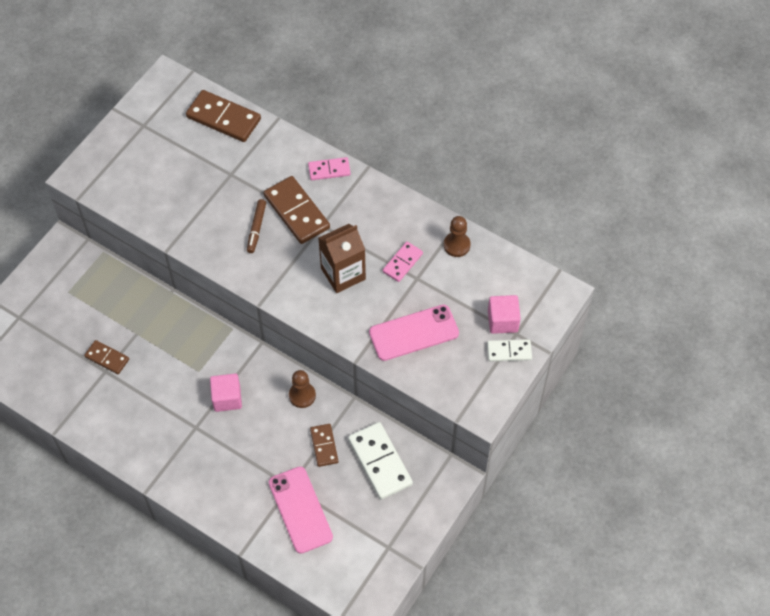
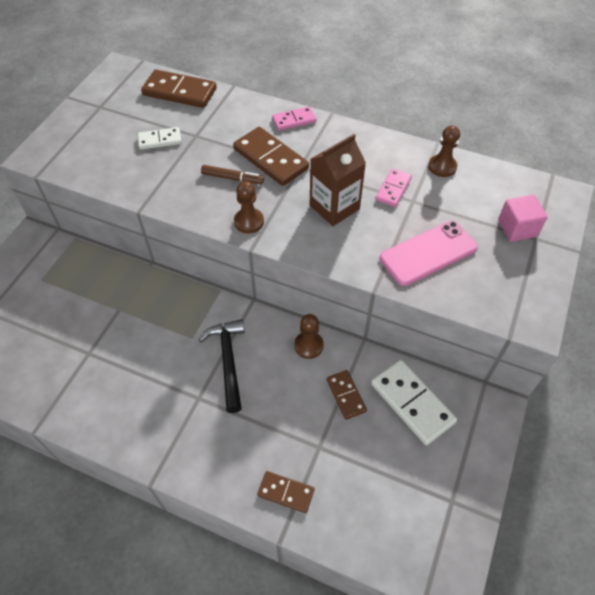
camera: 10 degrees left, 5 degrees down
(107, 358) = (89, 339): brown domino -> brown domino (286, 492)
(227, 398) = (228, 361): pink cube -> black hammer
(256, 228) = (232, 178): brown marker -> brown marker turned 75 degrees counterclockwise
(262, 277) = (249, 222): none -> brown pawn
(300, 510) = (338, 473): pink phone -> none
(509, 351) = (536, 257): white domino -> white domino (160, 140)

